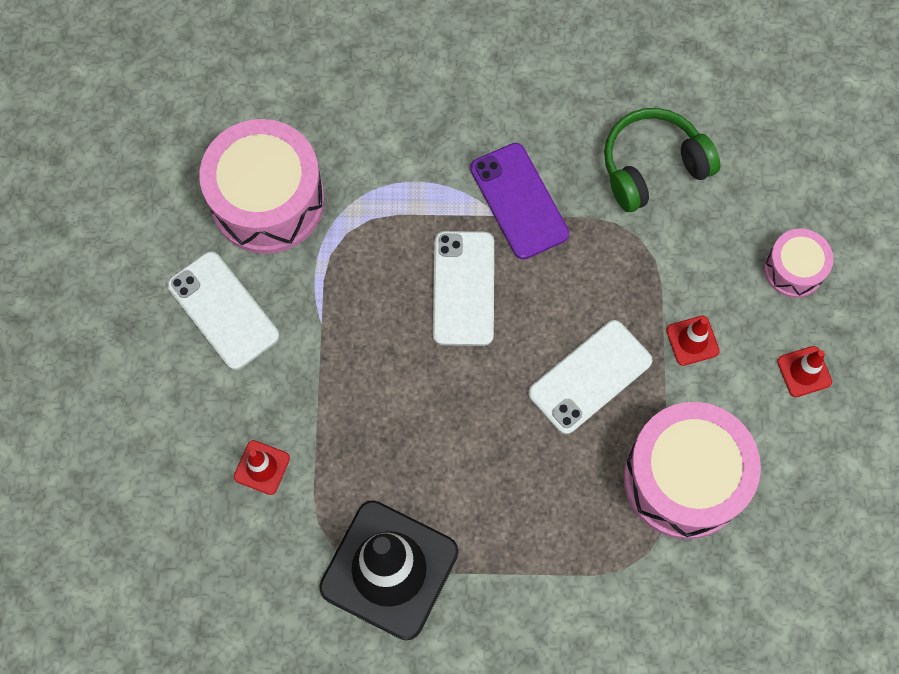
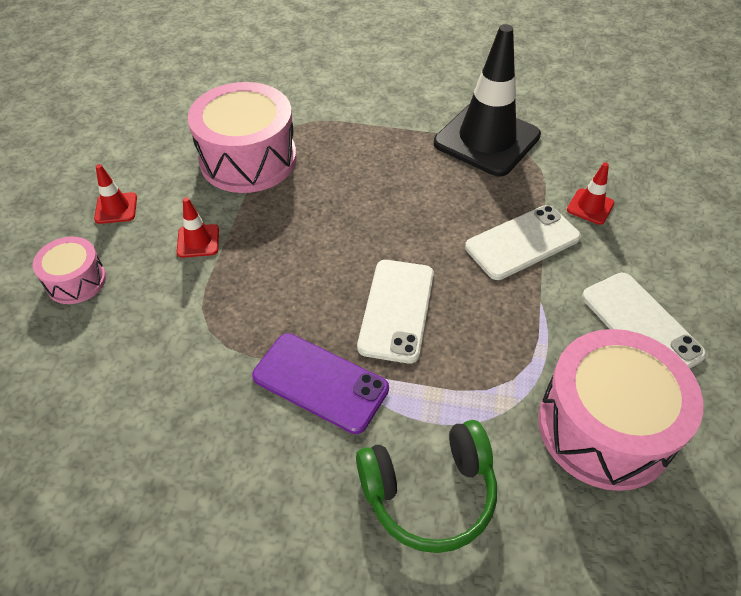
camera: 170 degrees left, 20 degrees down
(519, 201) = (320, 382): purple phone -> purple phone turned 45 degrees counterclockwise
(590, 377) = (298, 228): white phone -> white phone (522, 242)
(652, 166) = (162, 396): green headphones -> green headphones (429, 493)

